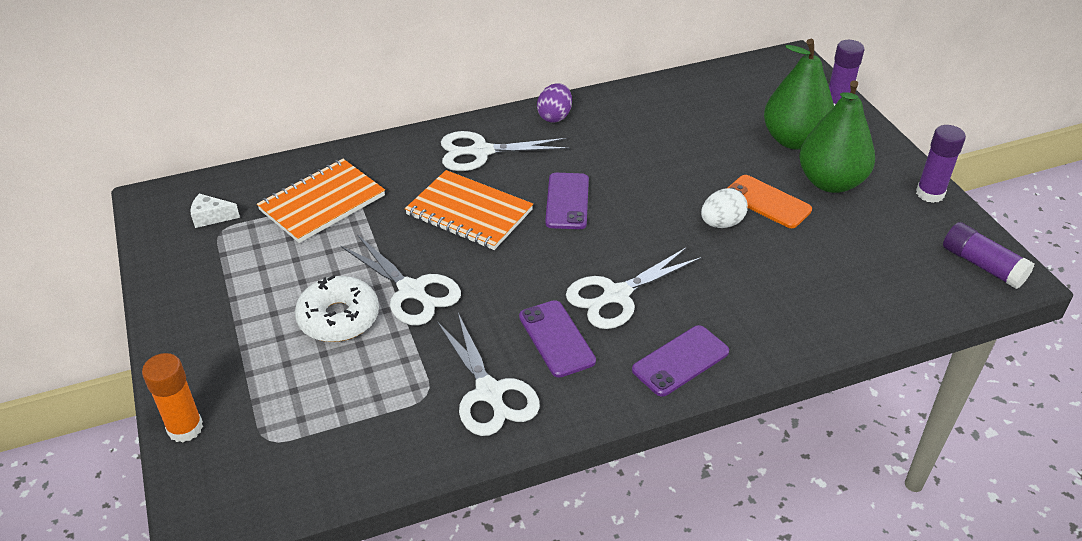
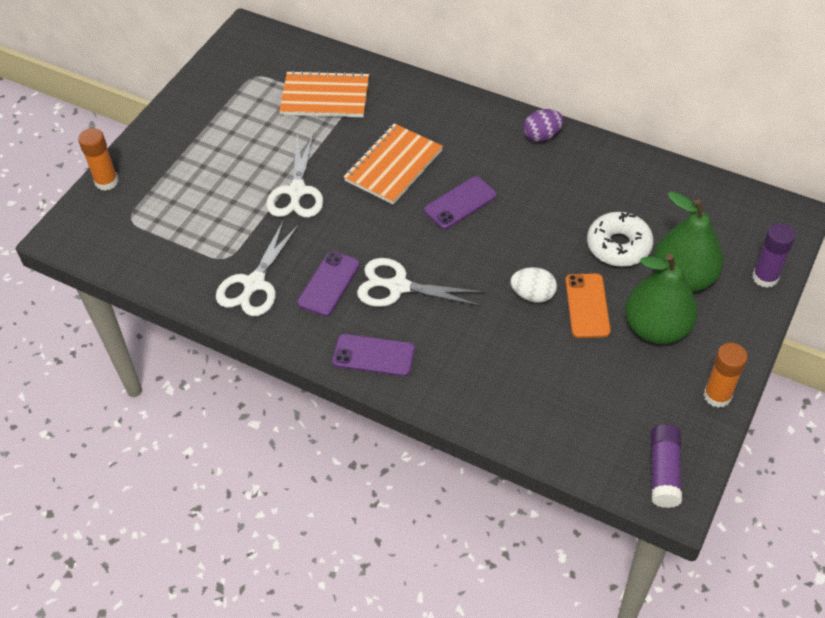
camera: 50 degrees right, 10 degrees up
(211, 217) = (260, 63): white cheese -> none
(339, 318) = (242, 178): white donut -> white donut (618, 246)
(469, 213) = (393, 166): orange notebook -> orange notebook turned 45 degrees clockwise
(481, 152) = (459, 128): white scissors -> none
(930, 194) = (717, 395): purple glue stick -> orange glue stick

